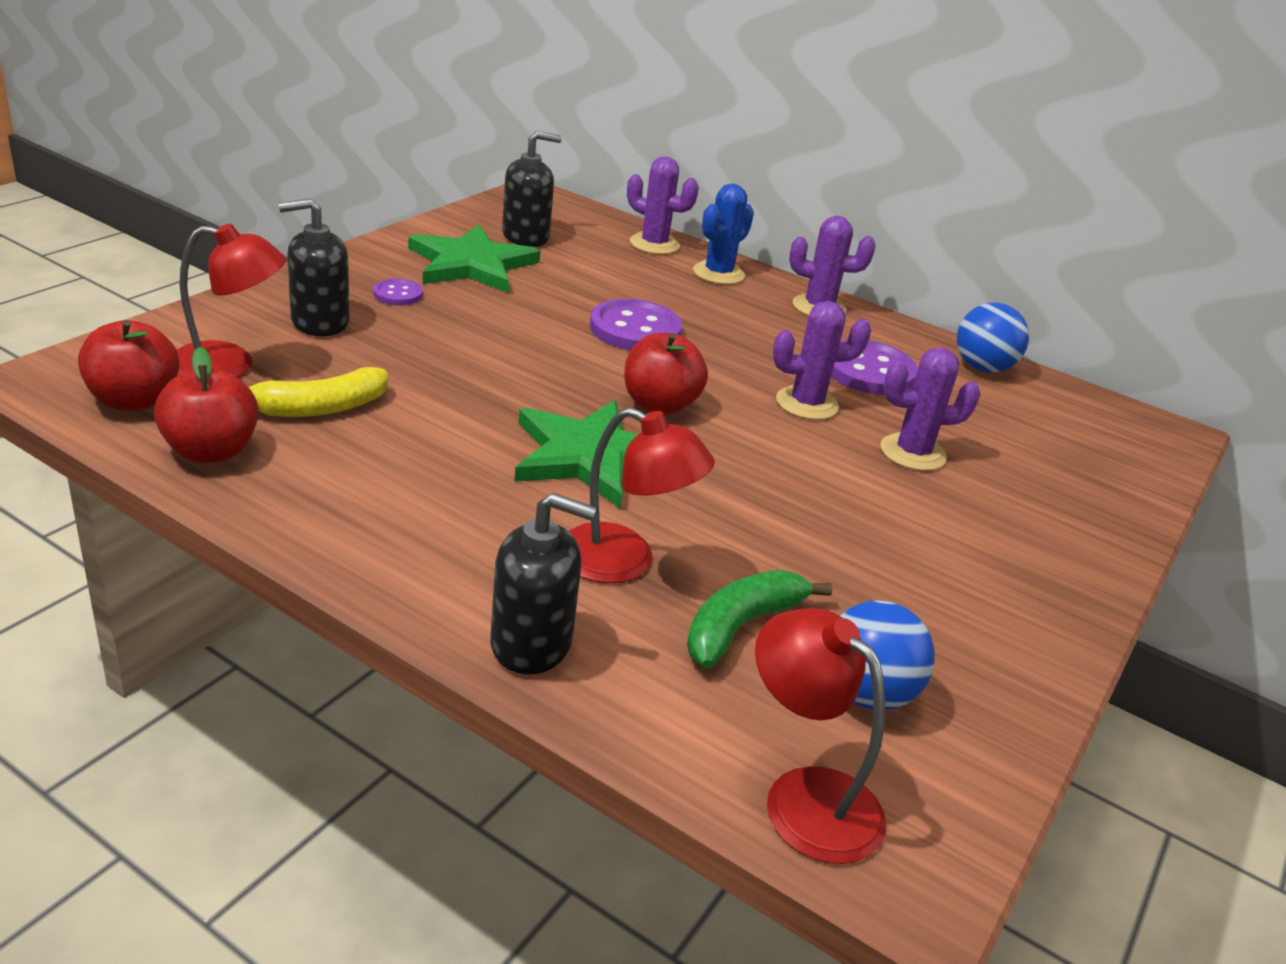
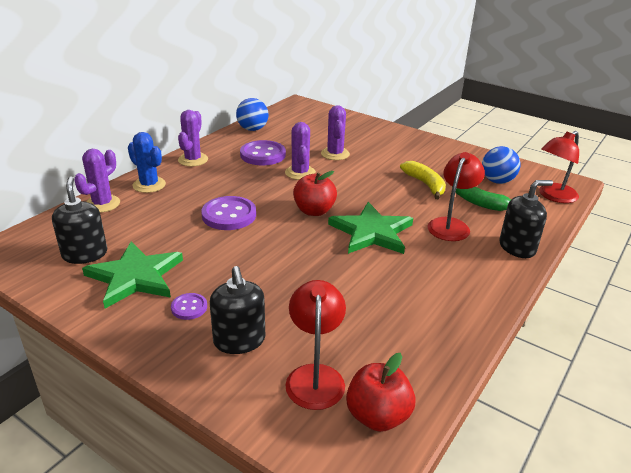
camera: 85 degrees left, 0 degrees up
(211, 451) = (423, 365): red apple -> none
(318, 408) = (357, 327): yellow banana -> yellow banana (425, 184)
(532, 643) = (517, 247): black soap dispenser -> black soap dispenser turned 60 degrees clockwise

